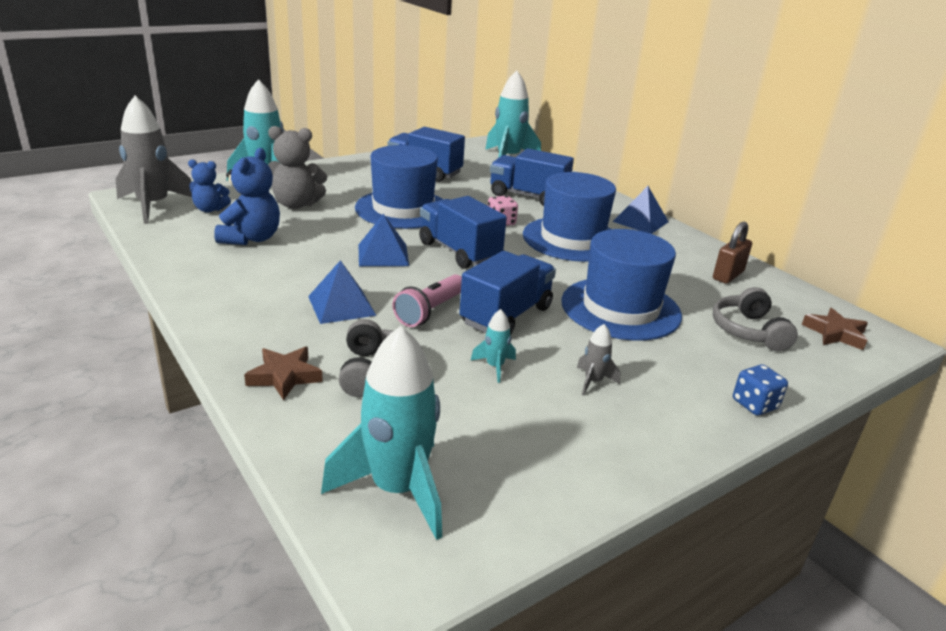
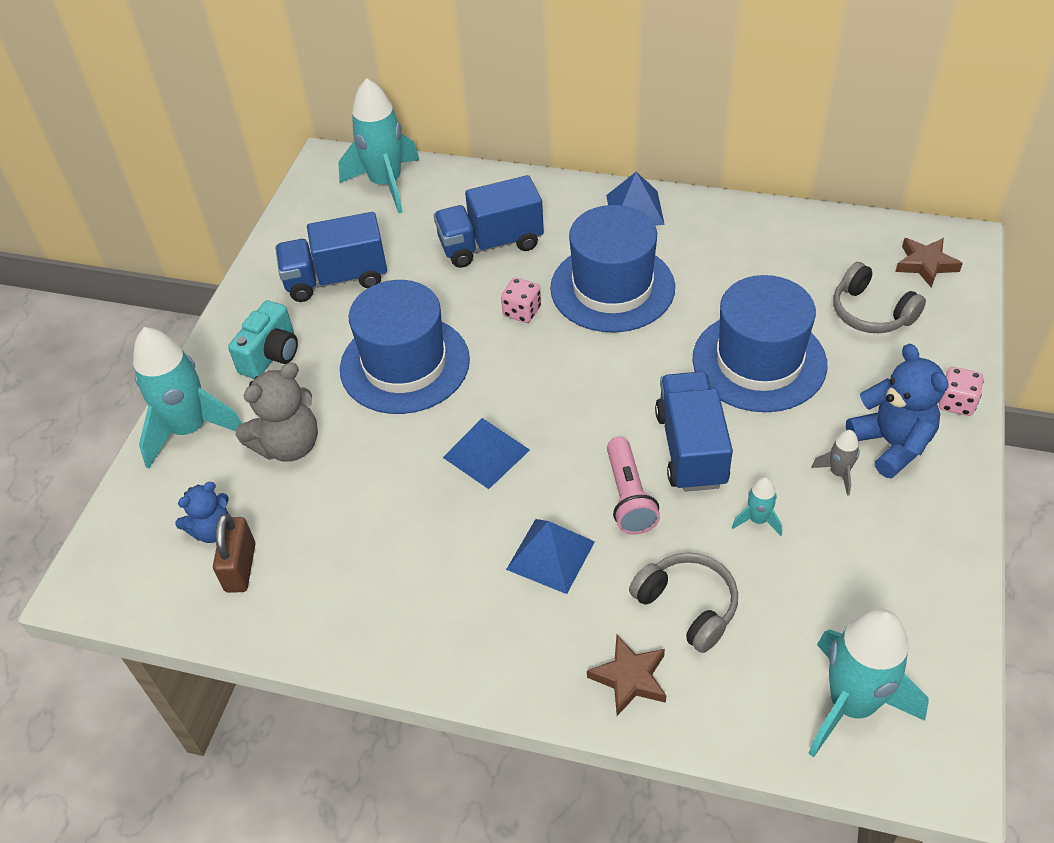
camera: 35 degrees left, 20 degrees up
(153, 206) = (141, 578): grey rocket -> none
(251, 238) = (330, 537): blue teddy bear -> blue teddy bear (891, 444)
(347, 178) = (271, 355): none -> turquoise camera
(459, 252) = (544, 391): blue truck -> none
(728, 275) = (784, 242): brown padlock -> brown padlock (240, 567)
(754, 404) = (956, 403): blue dice -> pink dice

